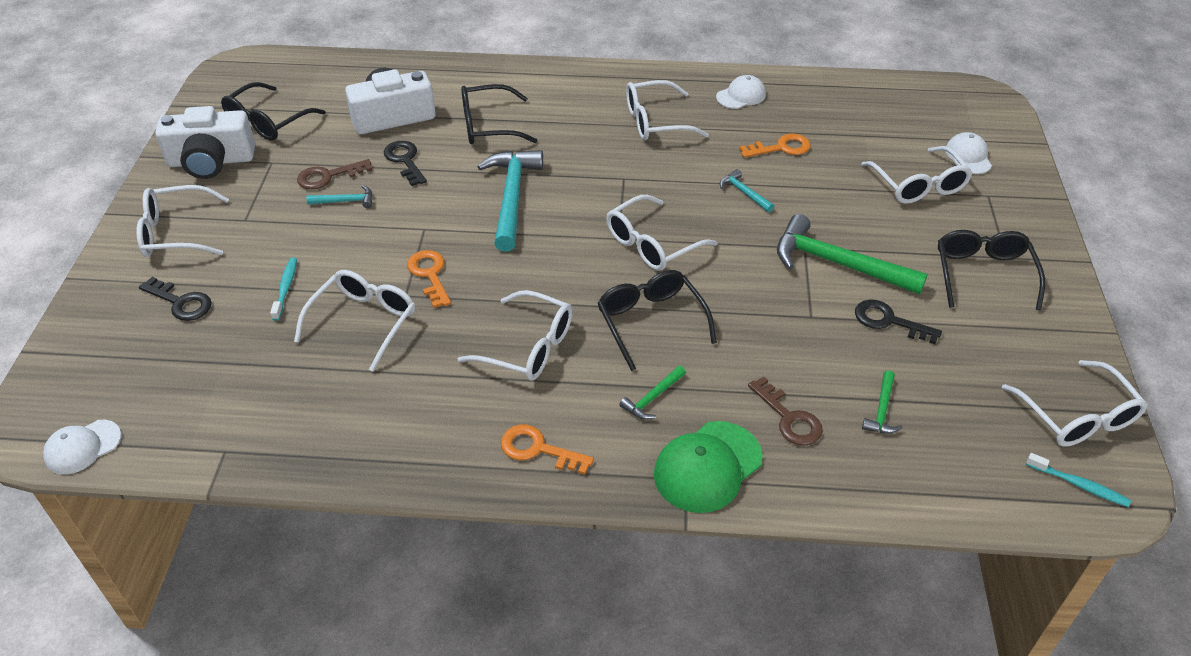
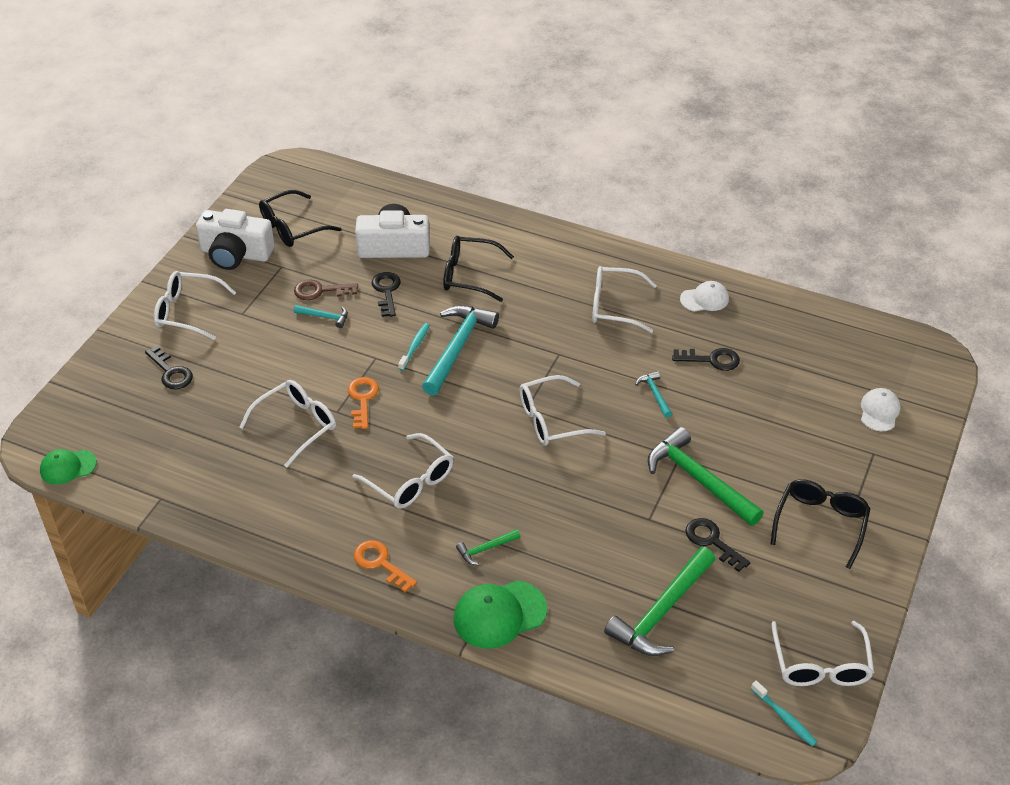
camera: 20 degrees right, 0 degrees up
(82, 447) = (68, 467): white cap -> green cap
(285, 288) = (250, 381): turquoise toothbrush -> turquoise toothbrush (415, 346)
(651, 322) = (516, 487): black glasses -> none
(781, 148) = (712, 360): orange key -> black key
(789, 418) = (583, 596): brown key -> none
(881, 410) = (661, 612): green hammer -> green hammer, size x2.15
(918, 185) = (815, 426): white glasses -> none

